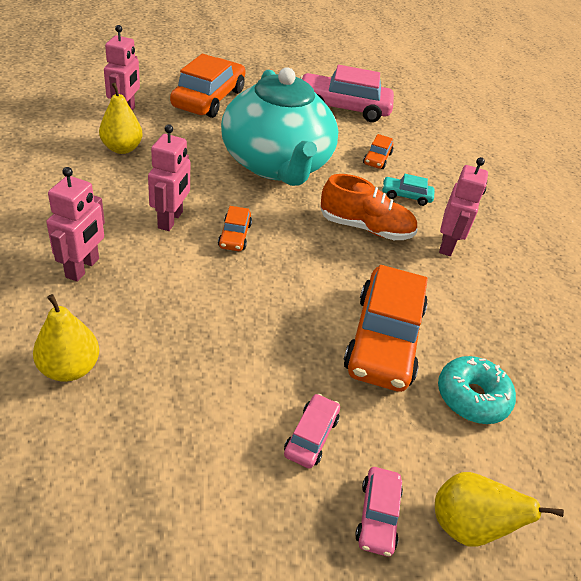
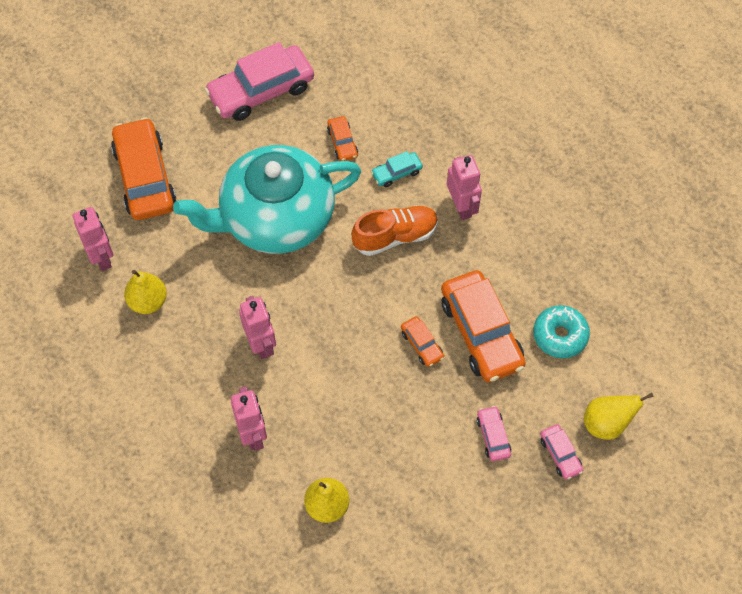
camera: 30 degrees left, 20 degrees up
(234, 235) = (316, 321): orange car -> orange car (422, 344)
(276, 164) = (275, 218): turquoise teapot -> turquoise teapot turned 120 degrees clockwise

